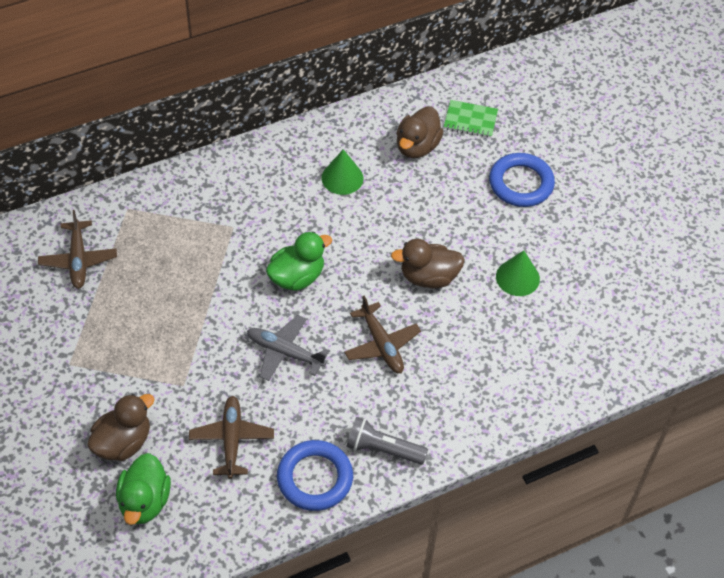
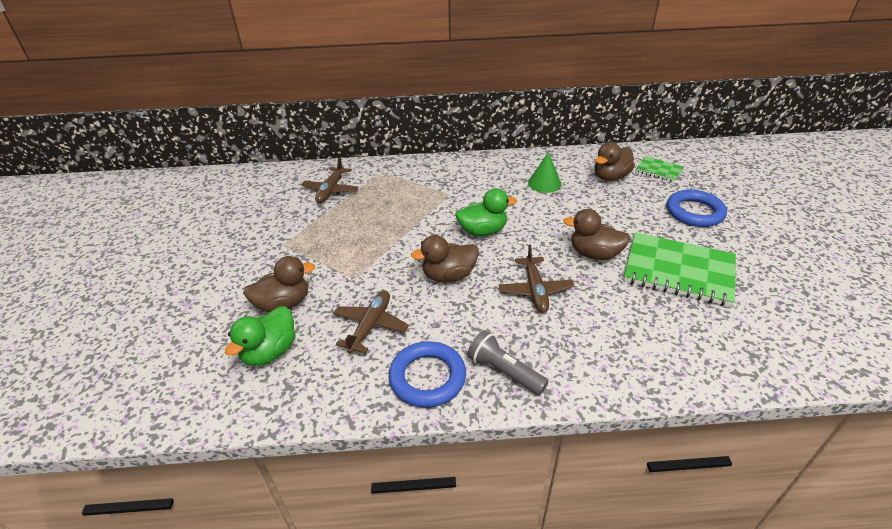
camera: 25 degrees right, 15 degrees down
(285, 352) = (449, 276): grey plane -> brown duck
(517, 277) = (678, 271): green cone -> green notebook

